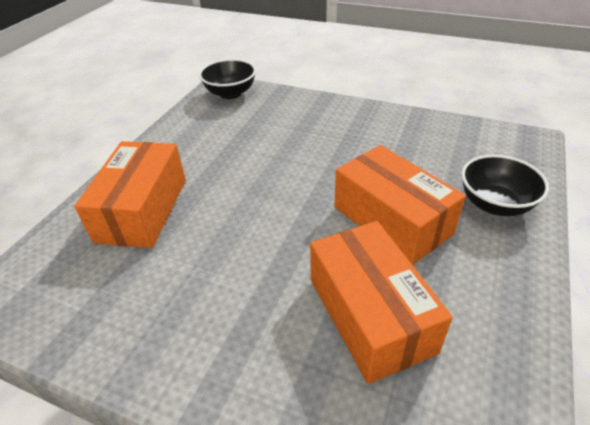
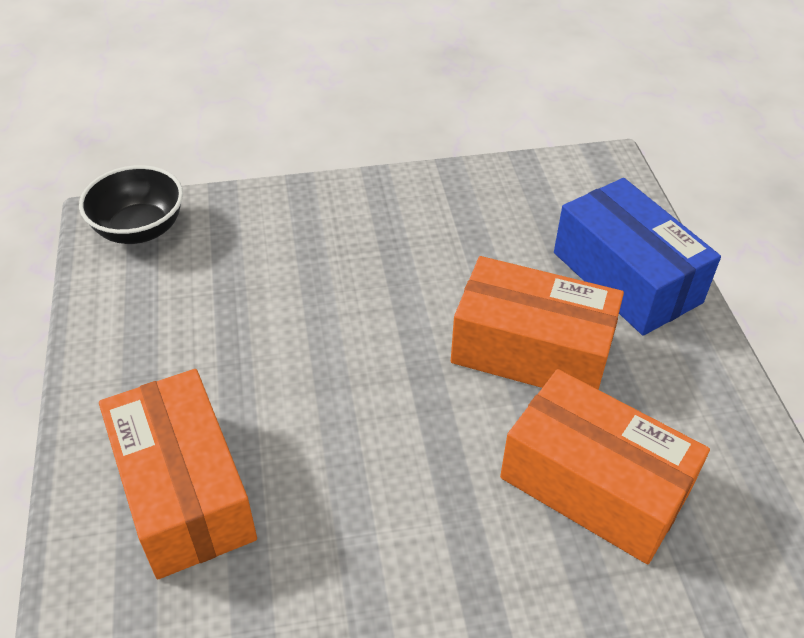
camera: 35 degrees left, 5 degrees up
(495, 204) = (626, 277): black bowl -> blue box

